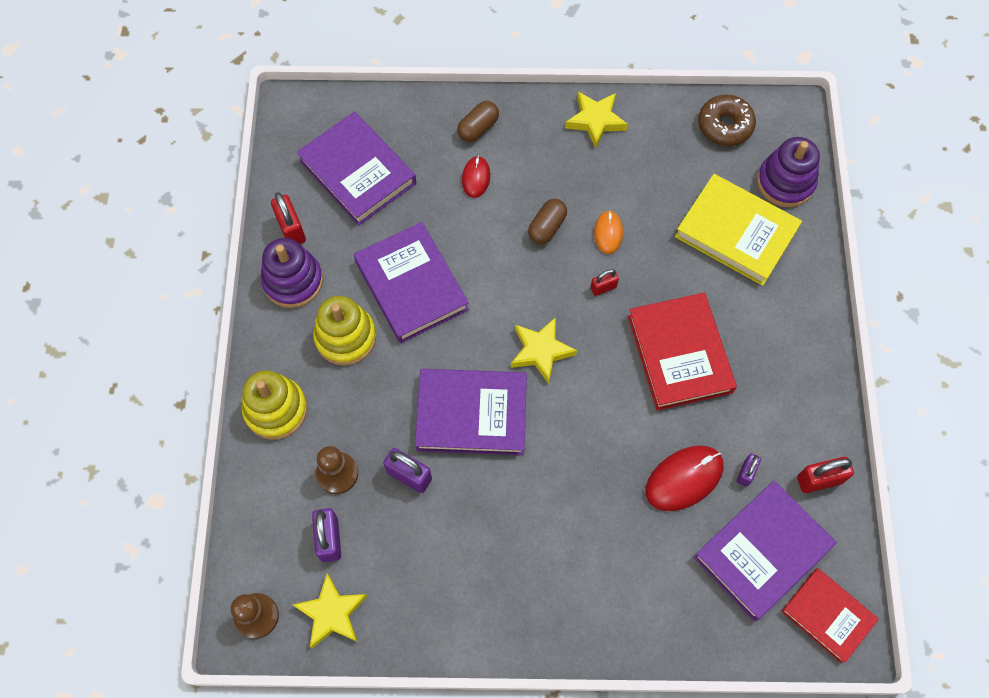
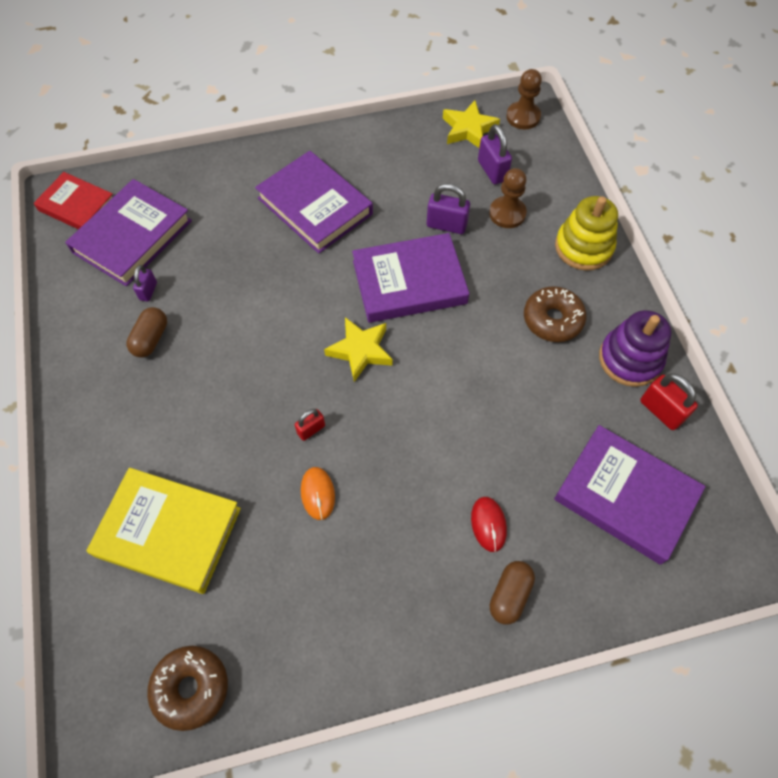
camera: 165 degrees right, 5 degrees down
(345, 337) = (552, 320): yellow stacking toy -> brown donut
(411, 285) = (511, 383): purple book -> purple book (315, 206)
(547, 227) = (388, 483): brown capsule -> brown capsule (151, 339)
(595, 121) = (364, 648): yellow star -> none
(679, 354) = (220, 380): red book -> none
(684, 479) = (205, 274): red mouse -> none
(785, 182) = (108, 619): purple stacking toy -> none
(819, 480) = (79, 300): red padlock -> none

